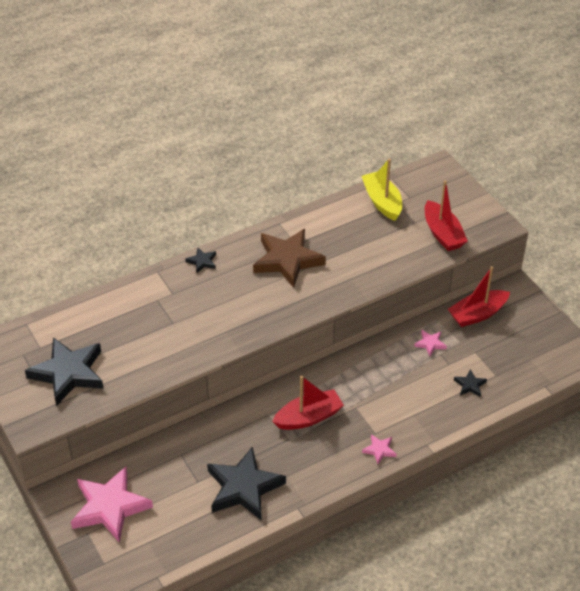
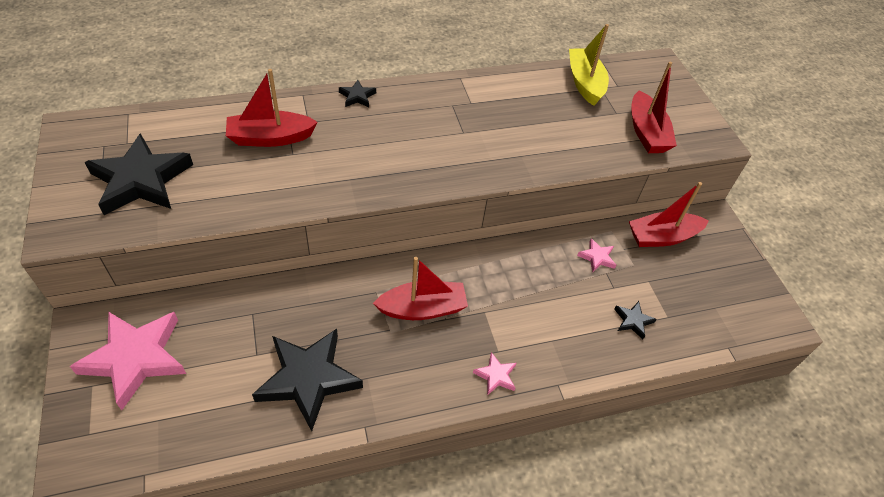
camera: 10 degrees right, 5 degrees up
(149, 314) = (270, 138): none -> red boat
(287, 260) = (454, 118): brown star -> none

